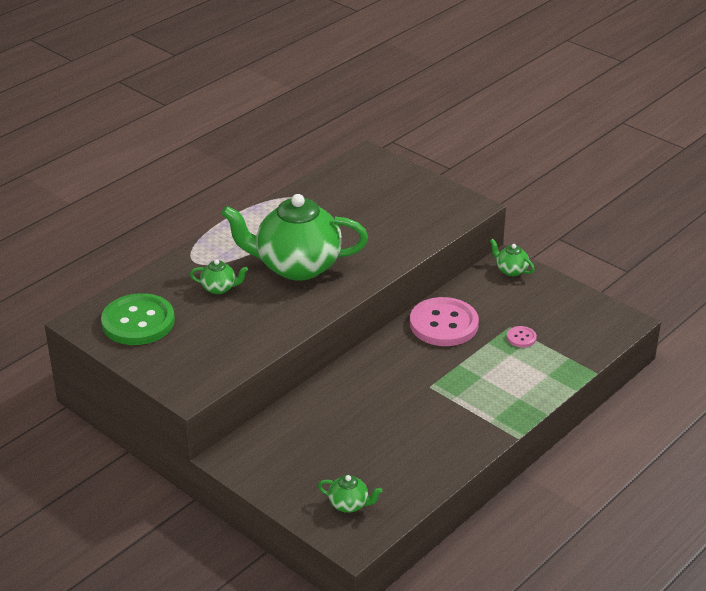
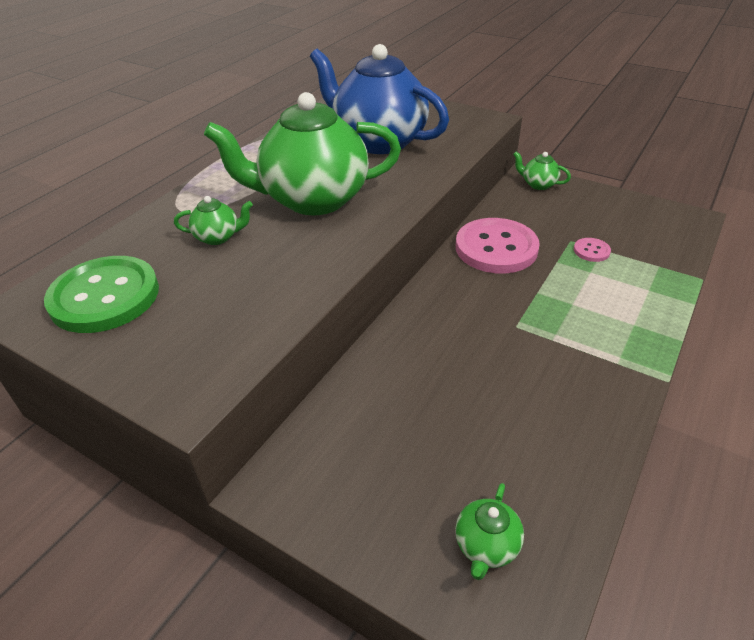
camera: 10 degrees left, 5 degrees up
(349, 504) = (486, 546): green teapot -> green teapot turned 105 degrees clockwise
(367, 217) = (378, 141): none -> blue teapot

